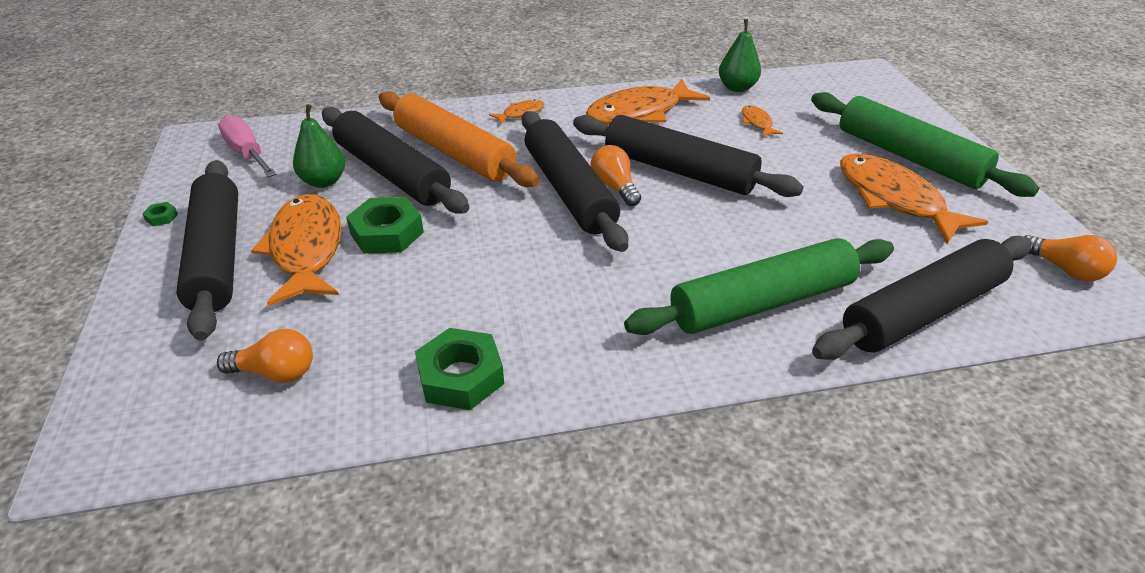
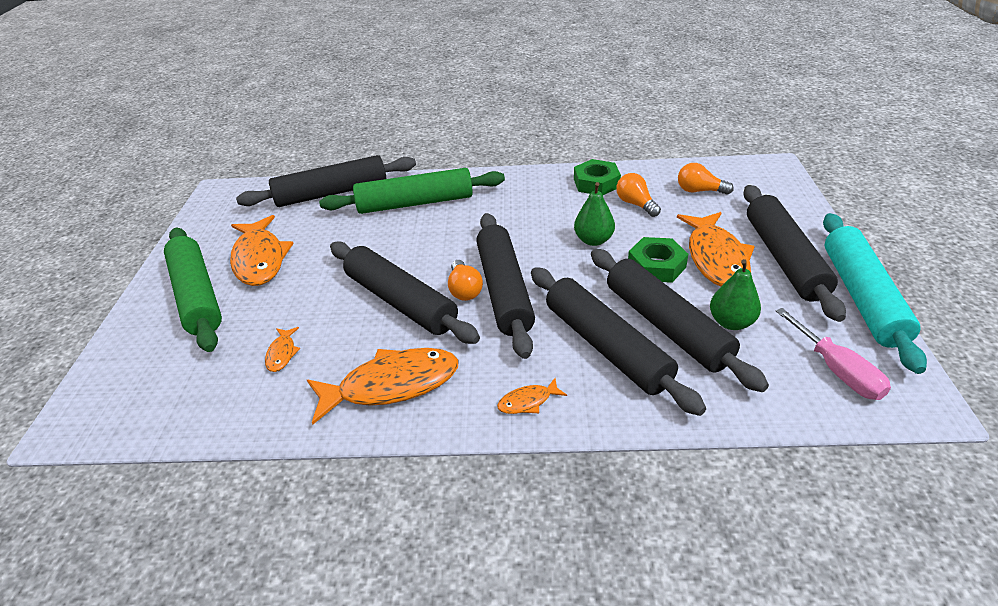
camera: 165 degrees left, 0 degrees up
(161, 217) = (862, 297): green nut -> turquoise rolling pin
(454, 152) = (607, 346): orange rolling pin -> black rolling pin
(737, 88) = (249, 418): green pear -> green pear (593, 240)
(1064, 269) = (223, 206): orange light bulb -> orange light bulb (635, 204)

